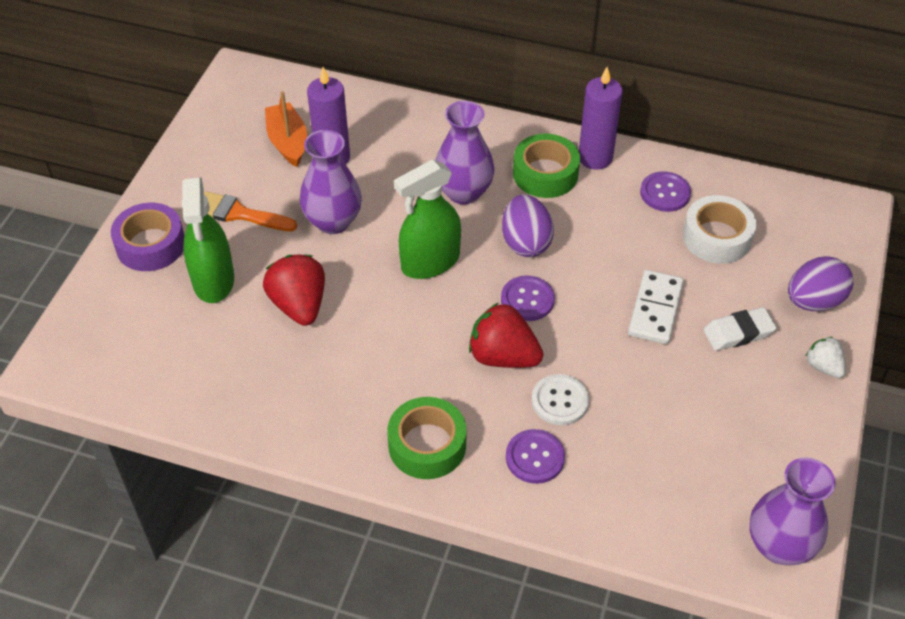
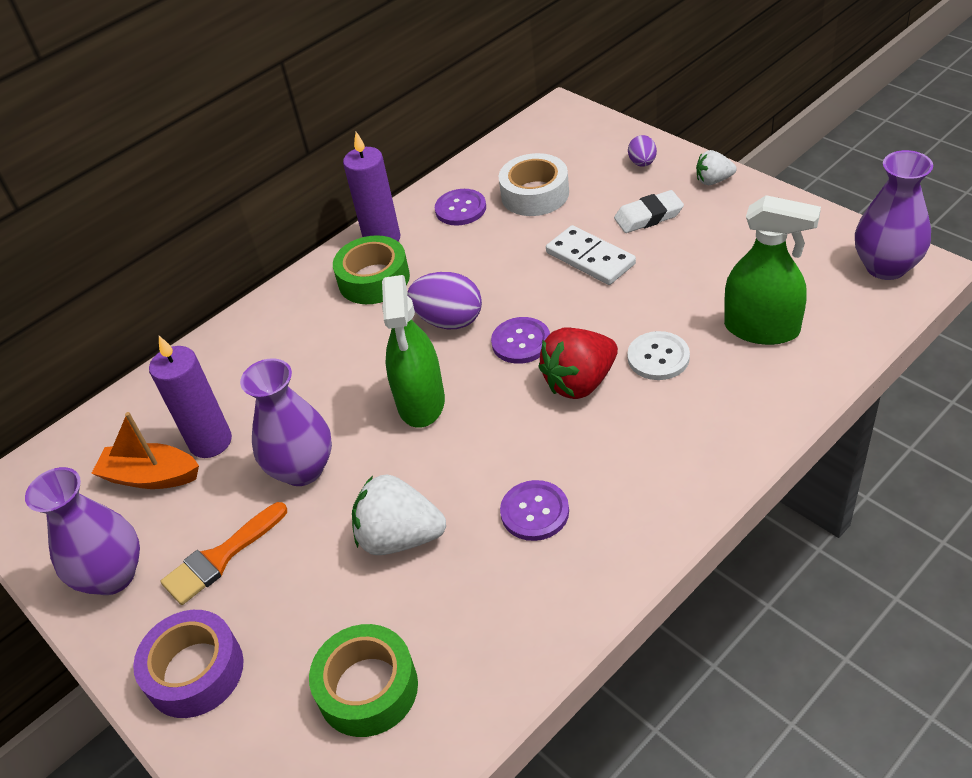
camera: 55 degrees left, 5 degrees down
(213, 280) = (303, 615): green spray bottle -> green spray bottle (762, 329)
(299, 305) = (400, 537): red strawberry -> white strawberry
(427, 445) = (658, 479): green tape -> green tape (367, 688)
(463, 192) = (348, 347): purple vase -> purple vase (113, 575)
(535, 457) = (716, 397): purple button -> purple button (534, 512)
(738, 332) = (648, 216): white eraser -> white eraser turned 60 degrees clockwise
(813, 301) = (642, 163): purple egg -> purple egg, size x0.57

